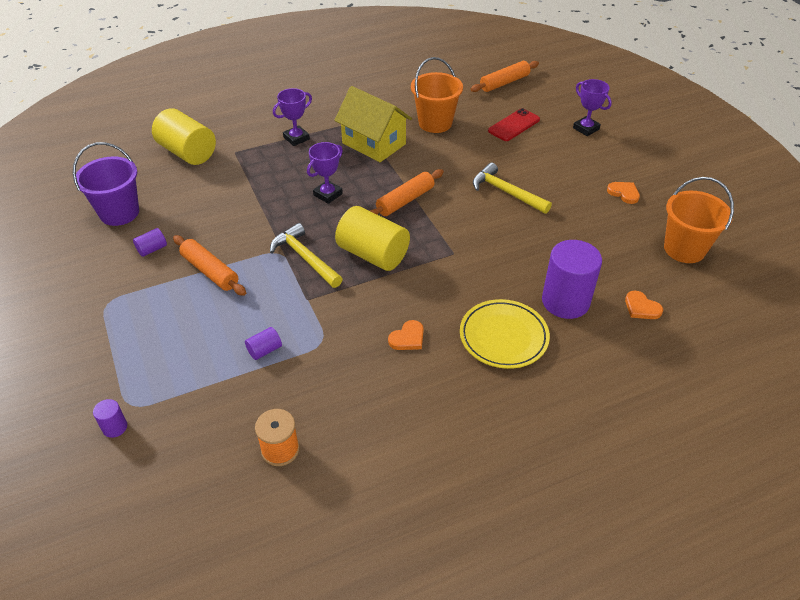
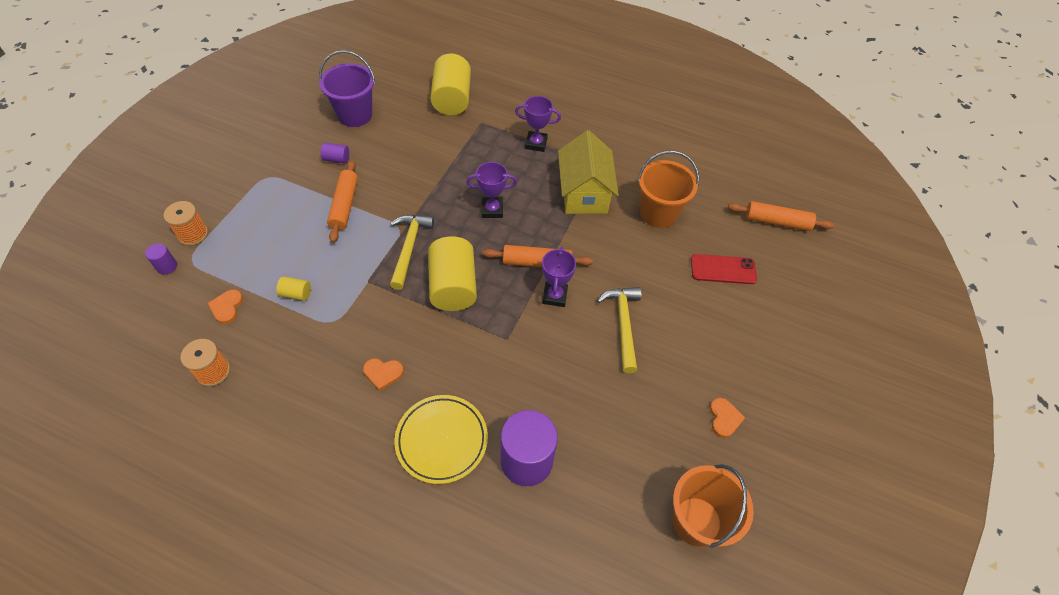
camera: 45 degrees right, 10 degrees up
(102, 388) = (193, 234): none -> orange spool
(264, 350) = (296, 294): purple cylinder -> yellow cylinder
(586, 128) = (786, 327): purple trophy -> purple trophy (554, 296)
(641, 307) = (576, 530): orange heart -> orange heart (227, 307)

